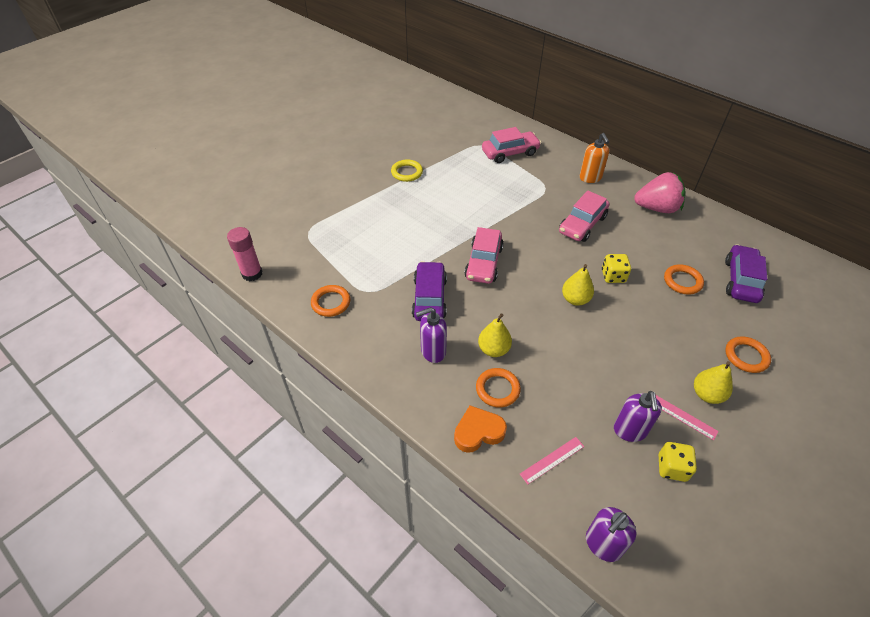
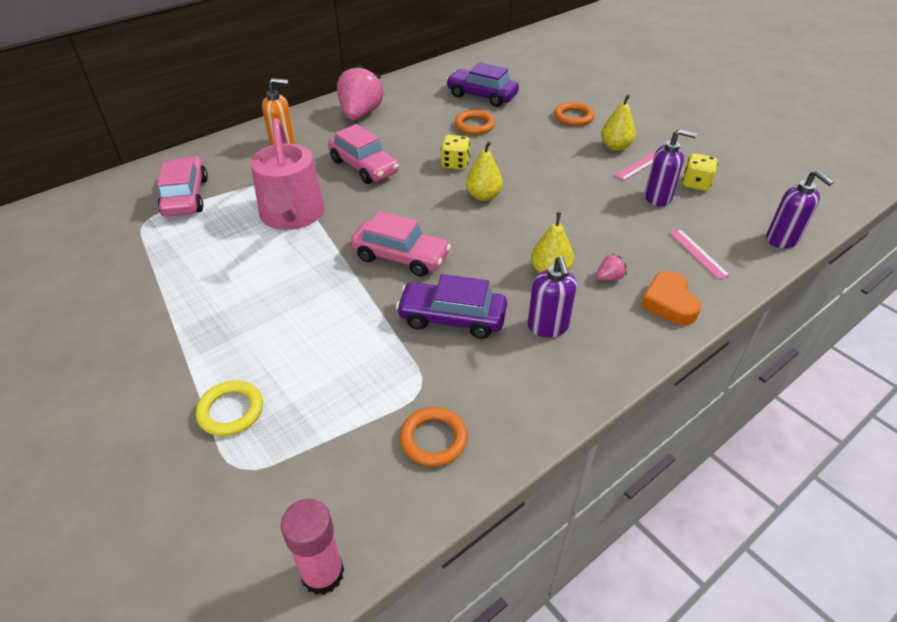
camera: 80 degrees left, 5 degrees down
(407, 172) = (156, 311): yellow ring -> yellow ring (231, 411)
(497, 389) = (609, 277): orange ring -> pink strawberry
(509, 202) = (292, 215): none -> pink watering can

